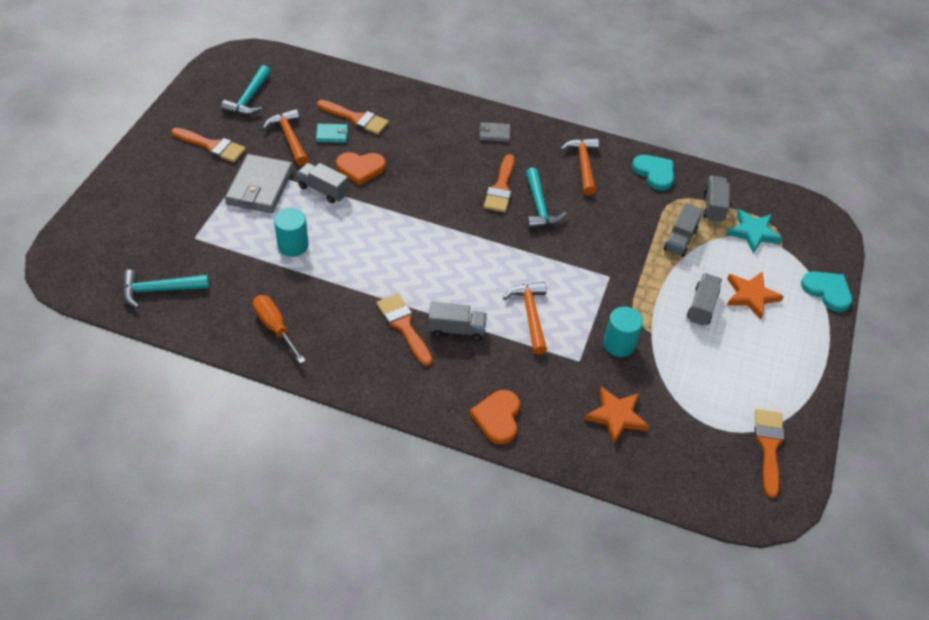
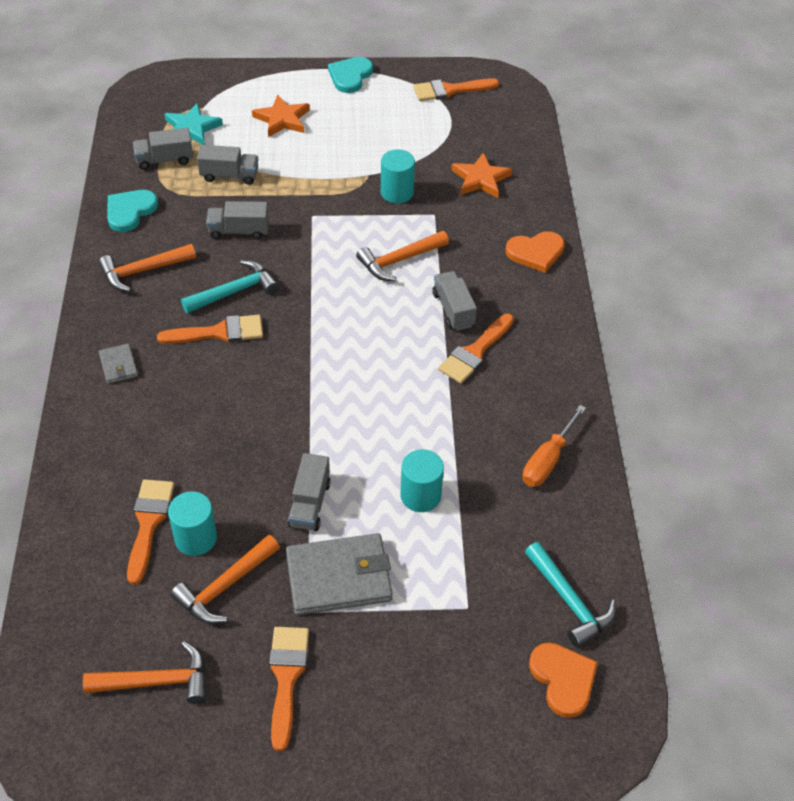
camera: 110 degrees left, 0 degrees up
(249, 99) = (157, 681): turquoise hammer -> orange hammer
(332, 134) = (196, 538): turquoise wallet -> turquoise cylinder
(360, 168) = (249, 480): orange heart -> orange heart (563, 679)
(702, 306) = (315, 148): grey truck -> grey truck (239, 231)
(827, 291) = (248, 75): turquoise heart -> turquoise heart (350, 76)

